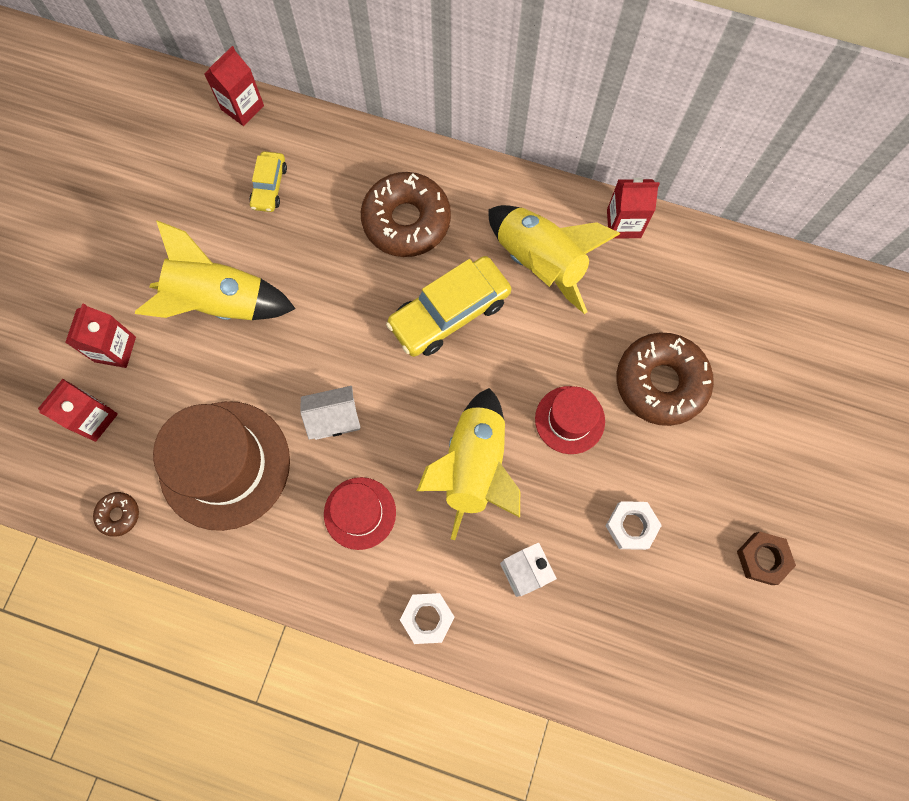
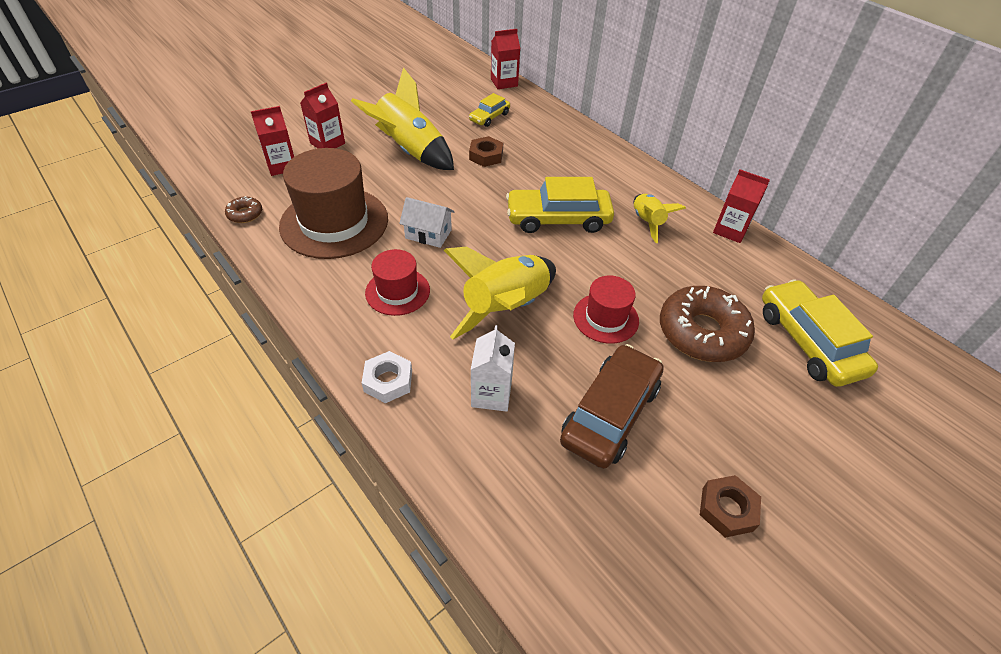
camera: 30 degrees right, 25 degrees down
(311, 258) = (486, 156): none -> brown nut
(406, 221) = (565, 165): brown donut -> none
(539, 262) = (647, 222): yellow rocket -> yellow rocket, size x0.57
(631, 526) = (610, 413): white nut -> brown car
(752, 336) = (808, 342): none -> yellow car

